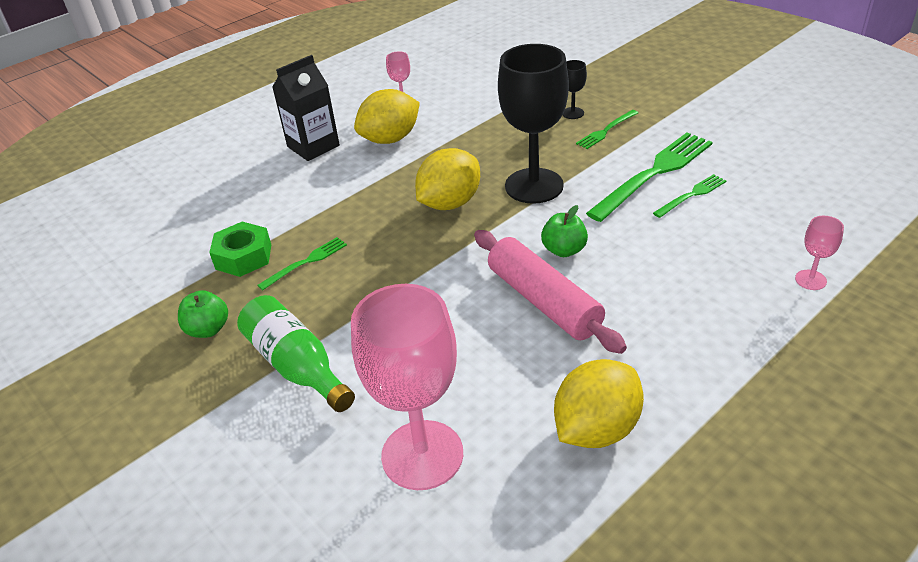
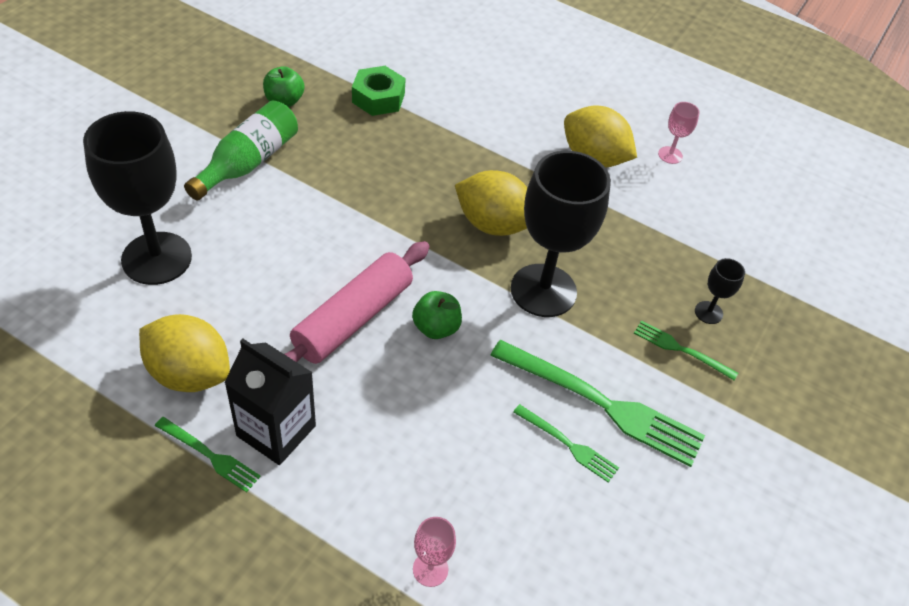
camera: 65 degrees right, 10 degrees up
(306, 262) = (378, 139): green fork -> green fork (210, 455)
(313, 146) = (560, 104): black carton -> black carton (276, 431)
(422, 455) = (156, 258): pink goblet -> black goblet

